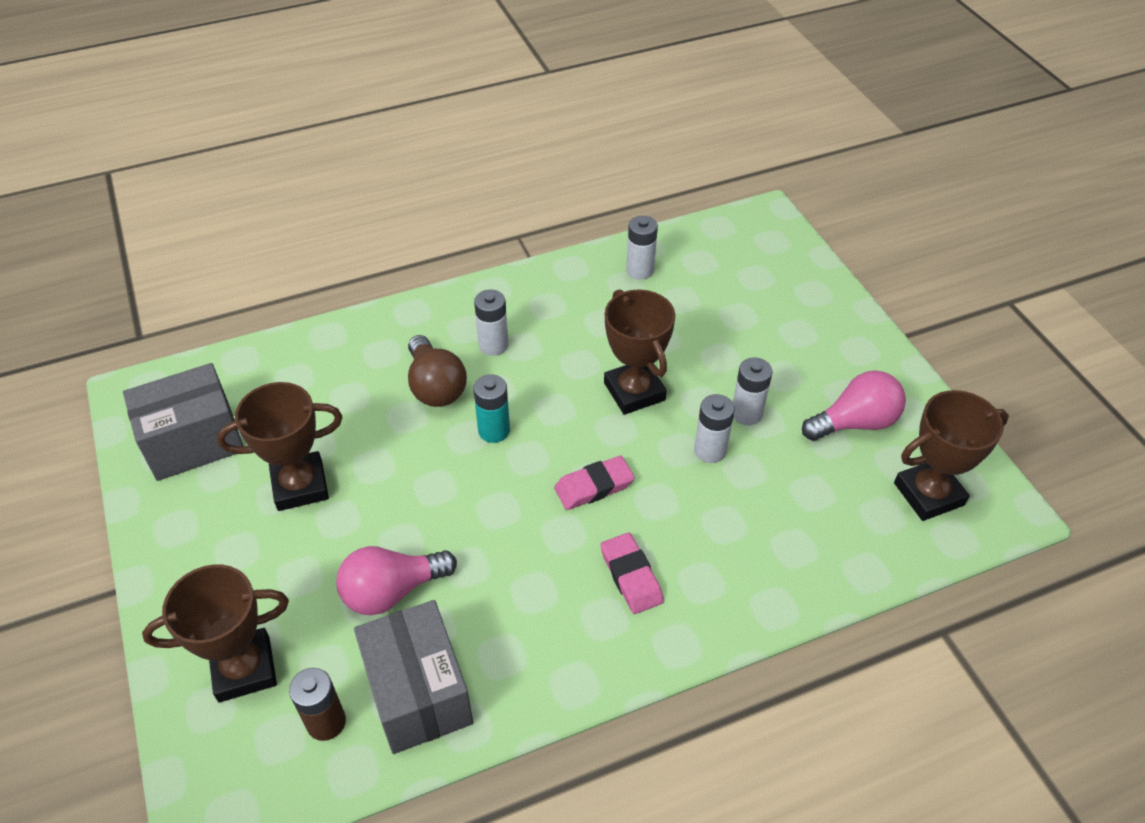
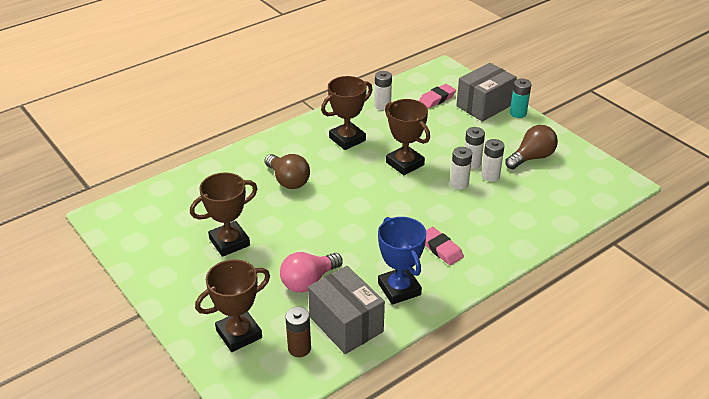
camera: 15 degrees left, 10 degrees down
(194, 441) = (152, 232): grey box -> grey box (484, 105)
(493, 345) = (313, 155): white battery -> white battery (490, 176)
(494, 430) = (332, 196): turquoise battery -> turquoise battery (518, 113)
(531, 642) = (399, 289): none -> blue trophy
(594, 486) = (402, 212): pink eraser -> pink eraser (437, 98)
(855, 423) = (532, 158): pink light bulb -> brown light bulb
(928, 494) = (583, 183): brown trophy -> brown trophy (347, 139)

